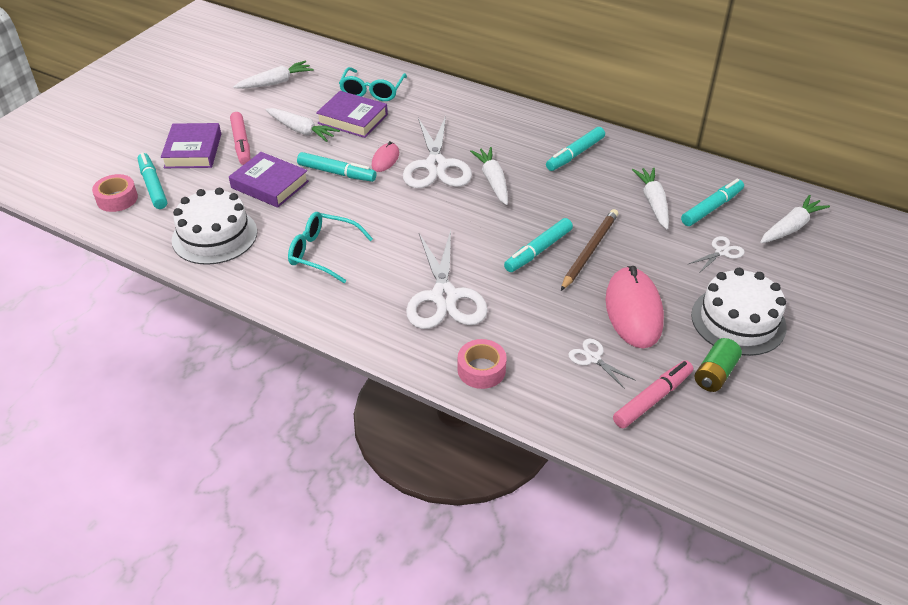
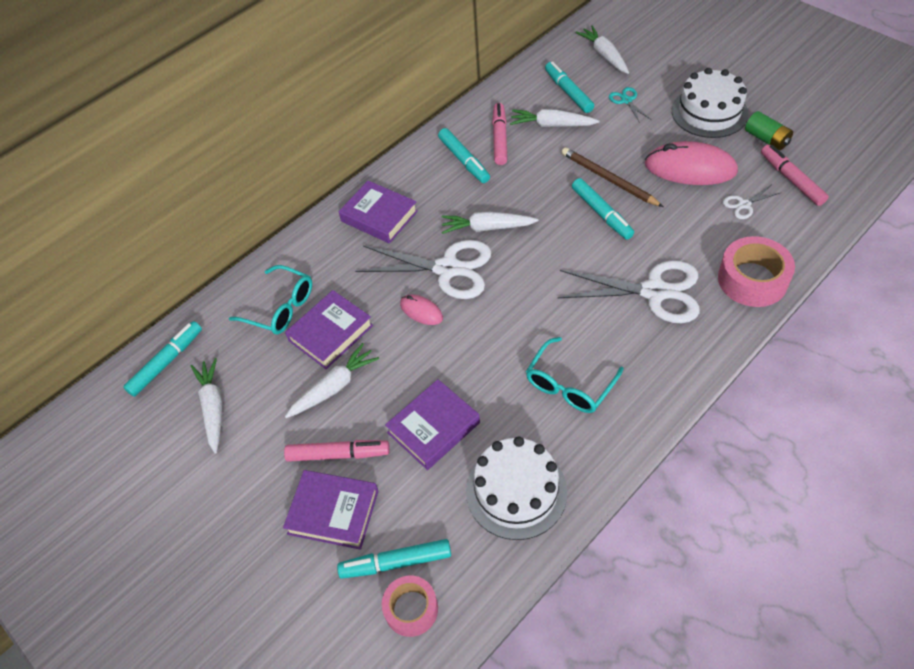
camera: 70 degrees left, 10 degrees up
(337, 173) = (432, 359): turquoise marker -> turquoise marker (166, 362)
(481, 370) = (752, 280): pink tape -> pink tape, size x1.56
(485, 119) = (379, 216): none -> purple book
(616, 171) = (500, 138): none -> pink marker
(721, 252) = (626, 100): white scissors -> turquoise scissors

